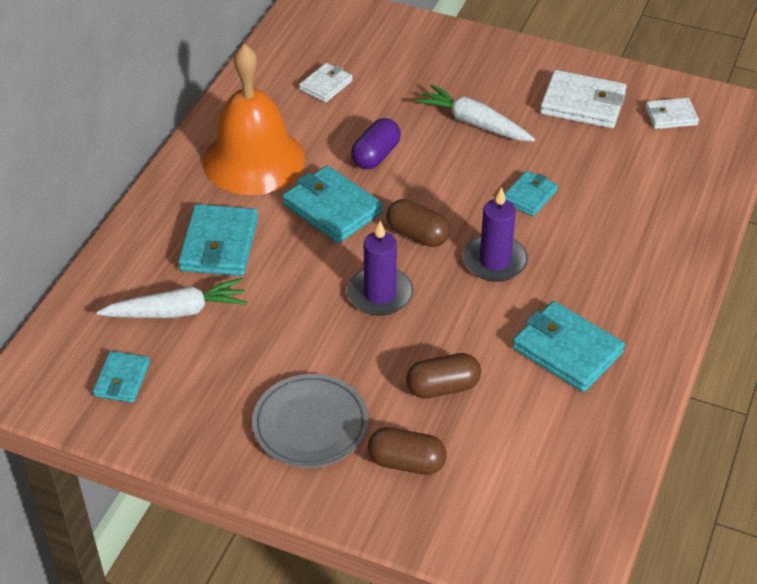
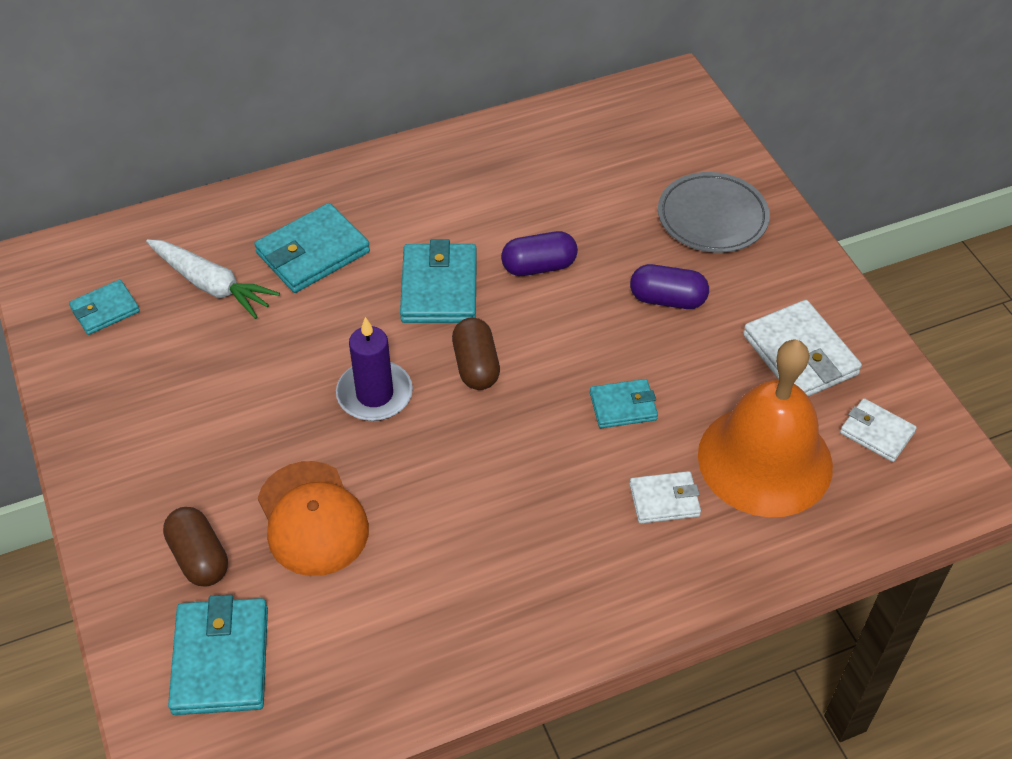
camera: 45 degrees right, 5 degrees up
(254, 160) = (435, 198): orange bell -> orange bell (765, 460)
(310, 425) = (176, 461): grey plate -> grey plate (712, 217)
(326, 85) = (583, 171): white wallet -> white wallet (664, 500)
(442, 387) = (312, 518): brown capsule -> orange cap
(474, 123) = (667, 299): white carrot -> purple capsule
(495, 261) = (508, 442): purple candle -> none
(567, 350) = (457, 577): turquoise wallet -> turquoise wallet (221, 659)

